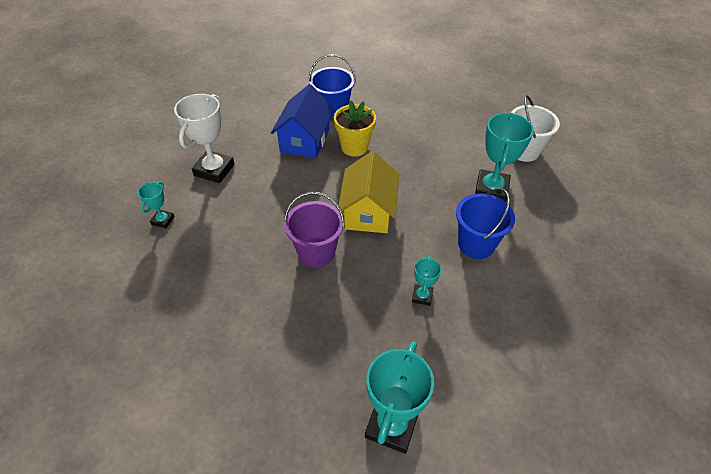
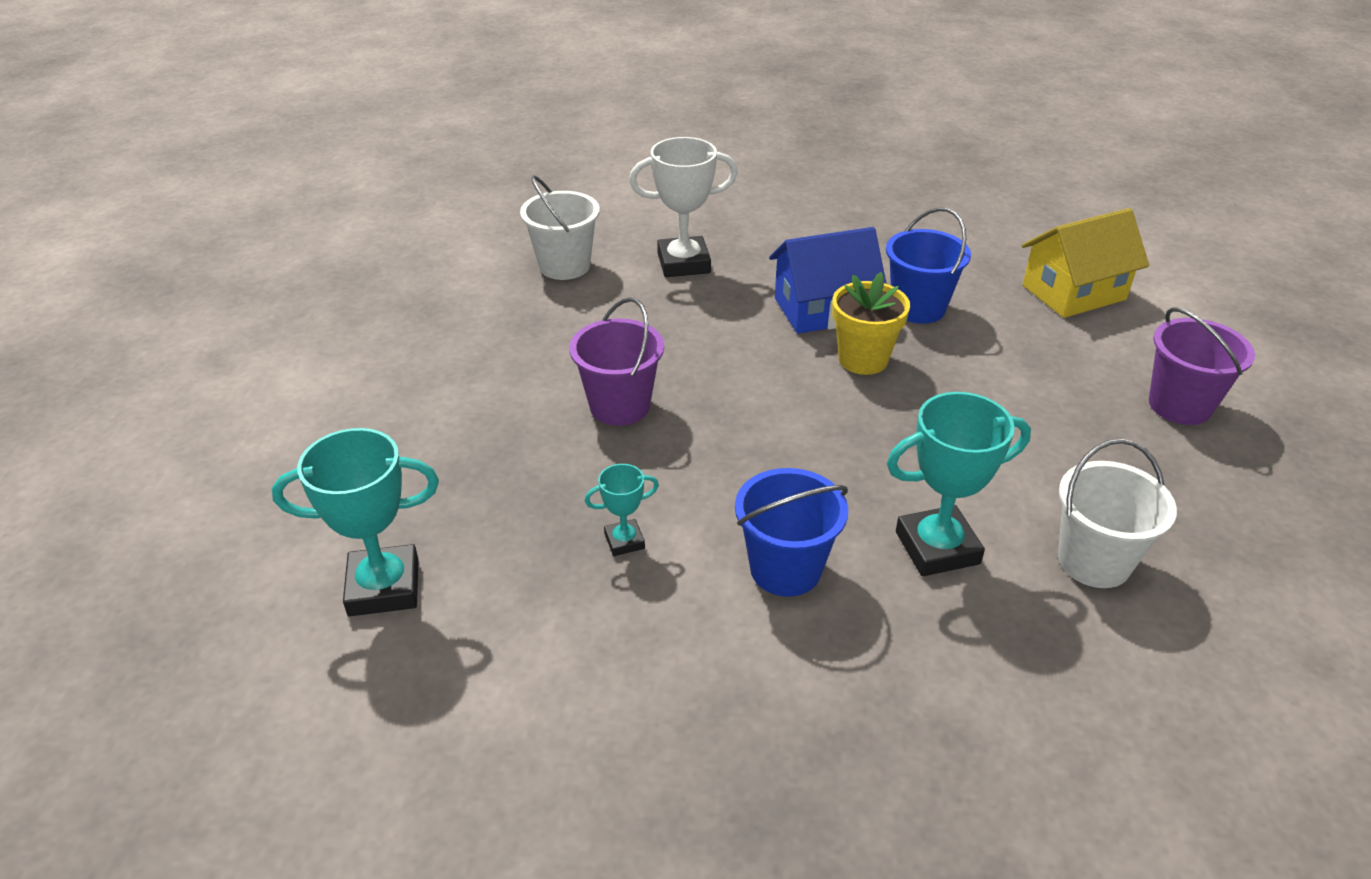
camera: 60 degrees right, 10 degrees down
(163, 220) = (564, 266): turquoise trophy -> white bucket
(368, 212) = (742, 424): yellow house -> yellow house (1073, 292)
(454, 80) = (1180, 405): none -> purple bucket

